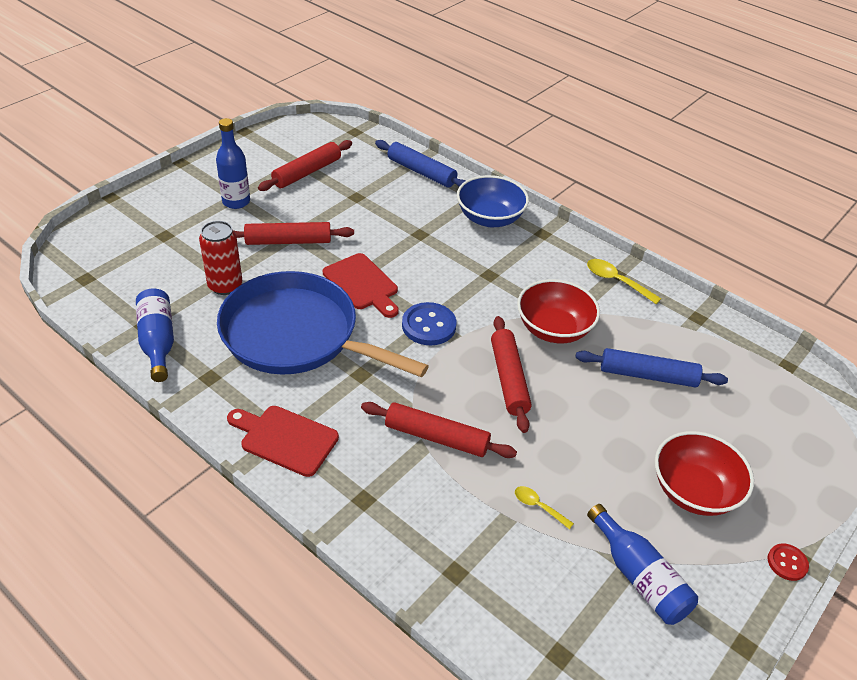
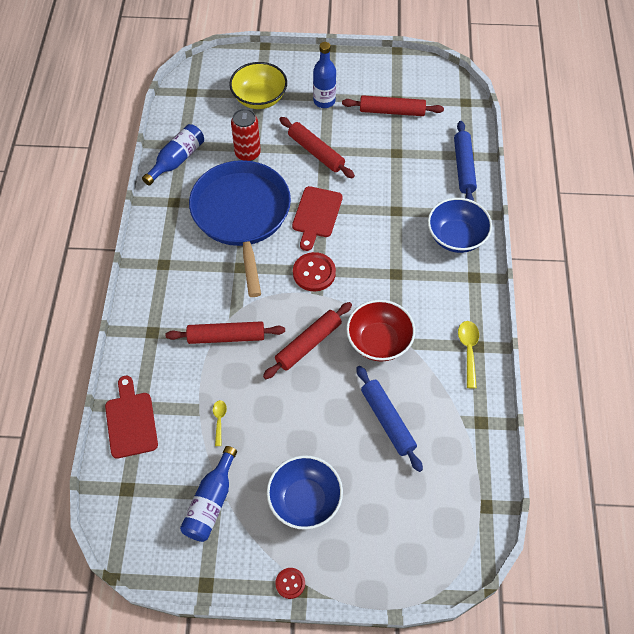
camera: 55 degrees right, 15 degrees up
(169, 238) = (259, 98): none -> yellow bowl
(285, 439) = (162, 267): red cutting board -> red cutting board (131, 421)
(429, 325) = (314, 273): blue button -> red button
(436, 437) = (226, 337): red rolling pin -> red rolling pin turned 75 degrees counterclockwise
(694, 491) = (305, 500): red bowl -> blue bowl

